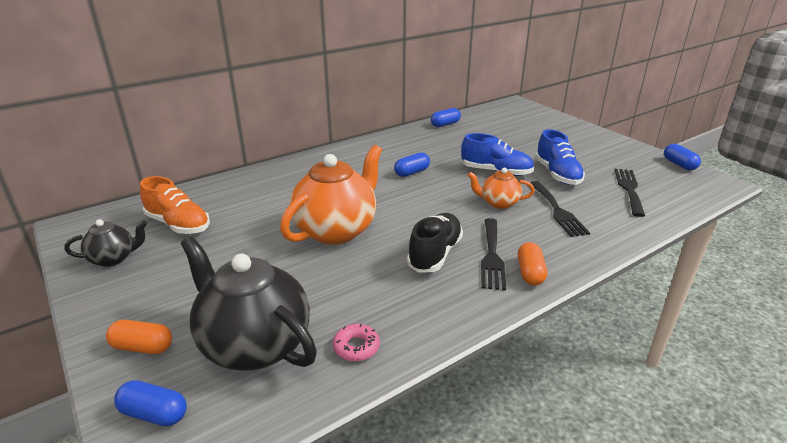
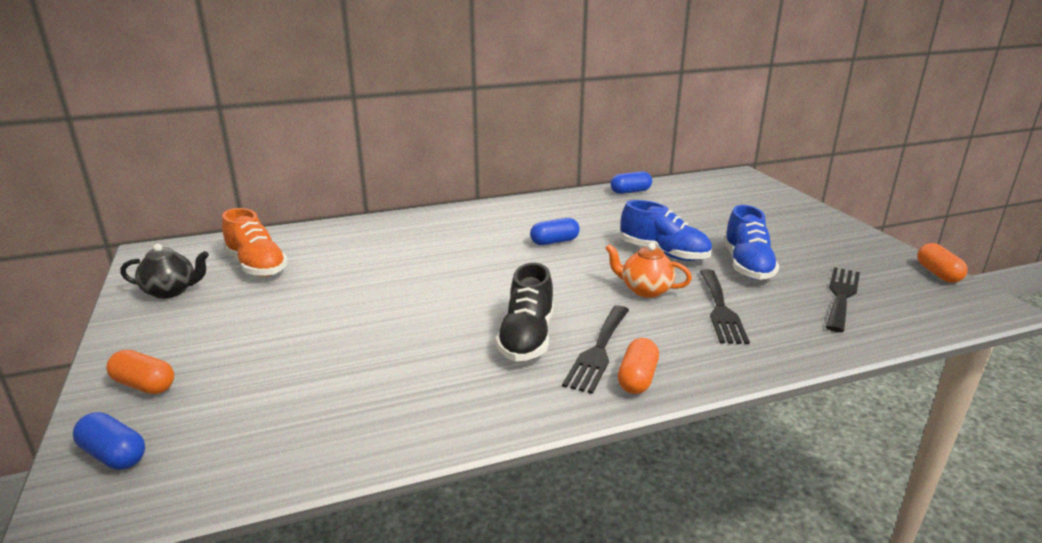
camera: 15 degrees right, 5 degrees down
(254, 344) = (258, 403): black teapot -> none
(337, 230) = (425, 294): orange teapot -> none
(356, 347) = (369, 427): pink donut -> none
(435, 254) = (527, 338): black shoe -> black shoe turned 150 degrees clockwise
(679, 164) = (937, 274): blue capsule -> orange capsule

